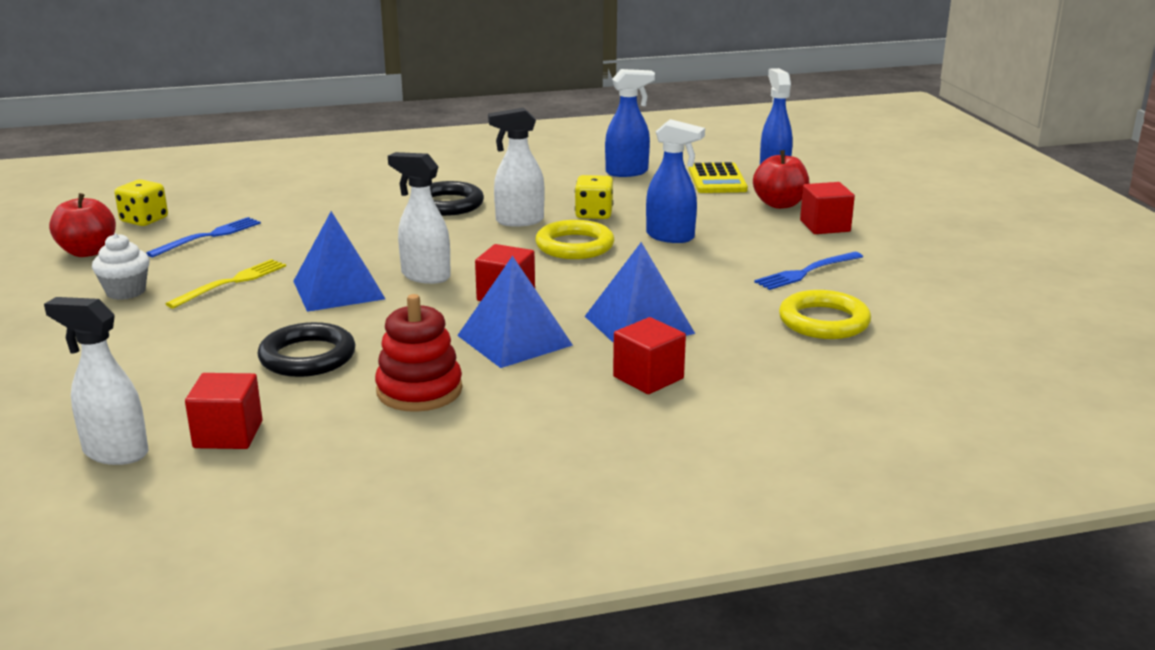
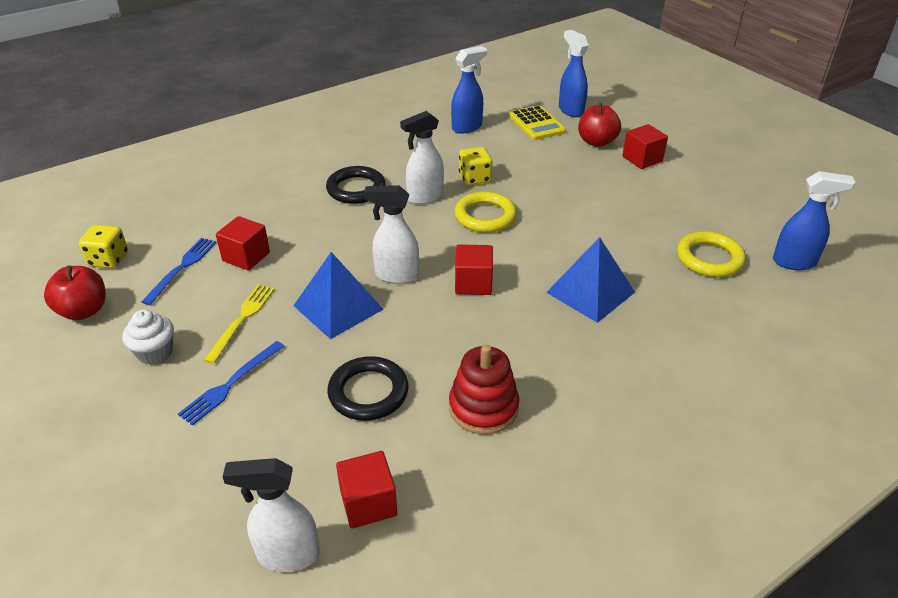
camera: 20 degrees left, 15 degrees up
(514, 340) = (514, 331): blue pyramid -> none
(648, 378) = (636, 348): red cube -> red cube (246, 257)
(671, 237) = (547, 192): blue spray bottle -> blue spray bottle (794, 262)
(807, 272) = (663, 209): blue fork -> blue fork (231, 384)

